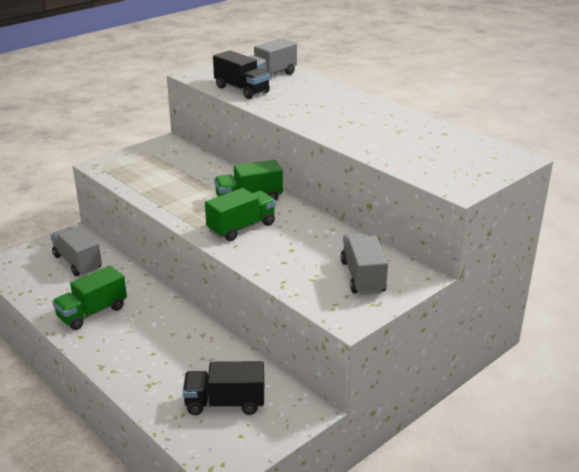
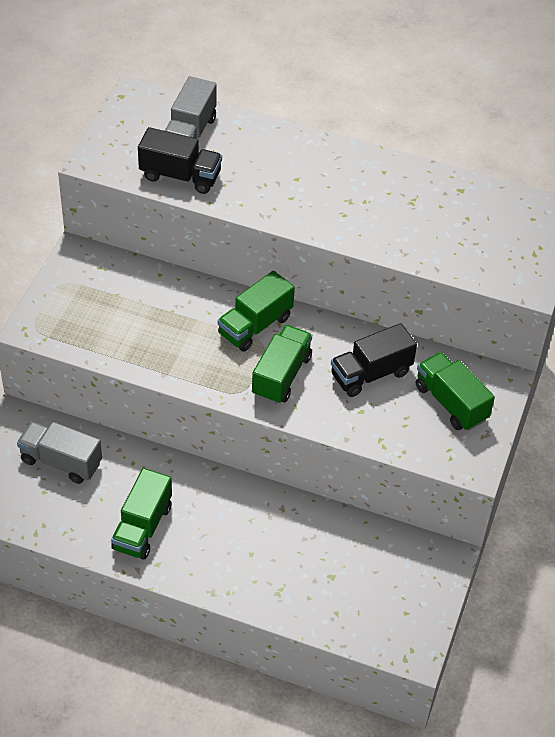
camera: 30 degrees left, 20 degrees up
(225, 403) = (366, 583): black truck -> black truck (371, 374)
(363, 277) = (451, 403): grey truck -> green truck

